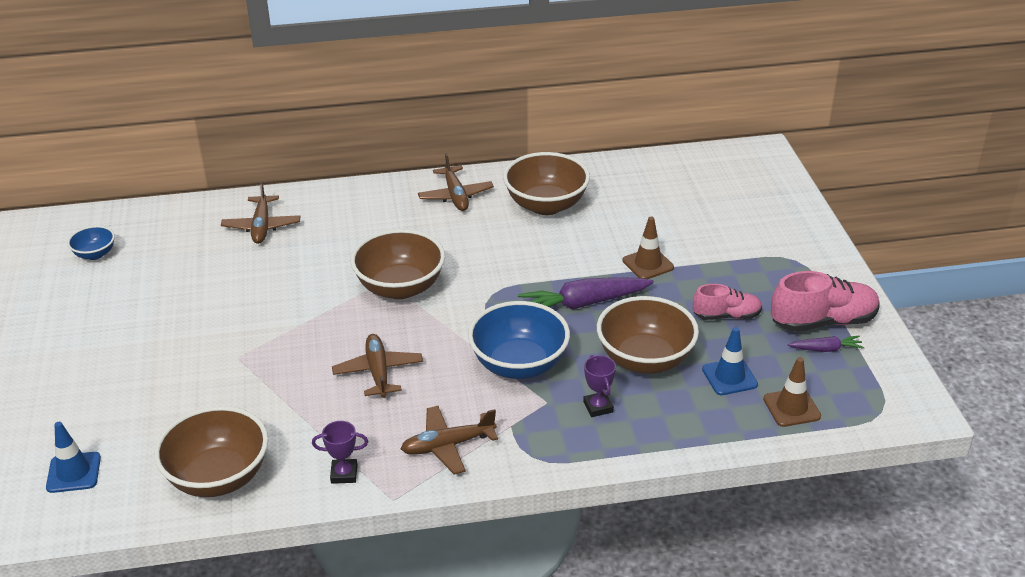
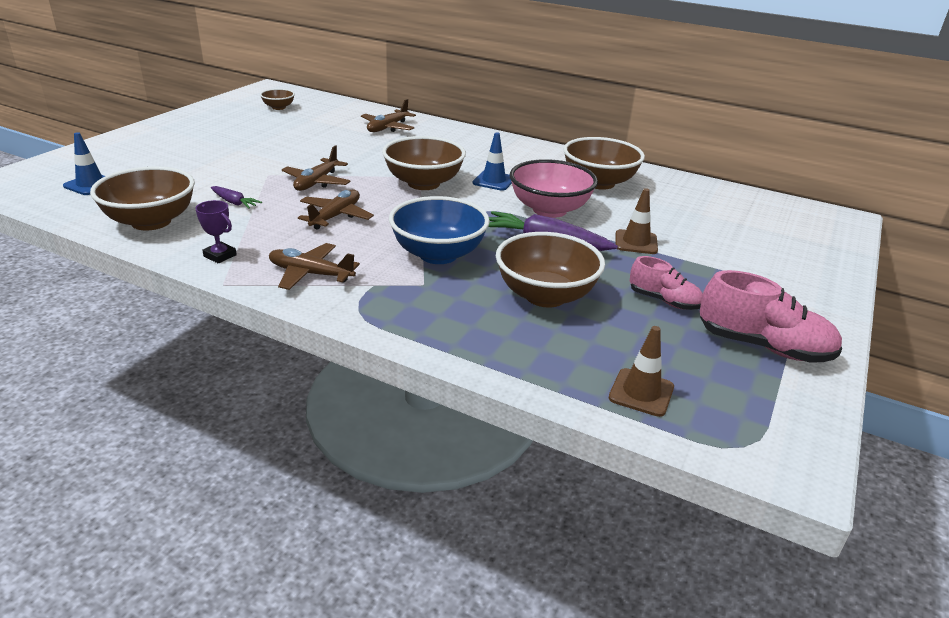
camera: 35 degrees right, 5 degrees down
(95, 254) = (278, 107): blue bowl -> brown bowl
(455, 196) = (537, 156): brown plane -> brown plane (317, 182)
(544, 262) = (549, 210): none -> pink bowl
(598, 407) = (459, 306): purple trophy -> none
(729, 377) = (608, 341): blue traffic cone -> blue traffic cone (493, 181)
(826, 349) = (740, 367): purple carrot -> purple carrot (234, 202)

